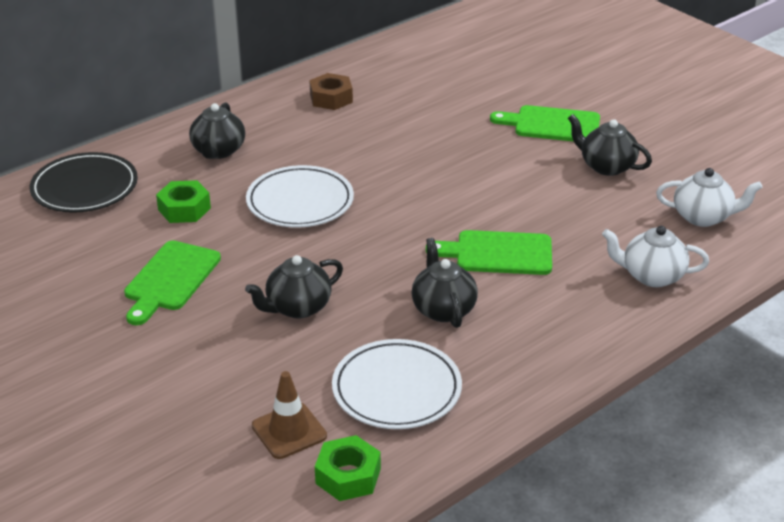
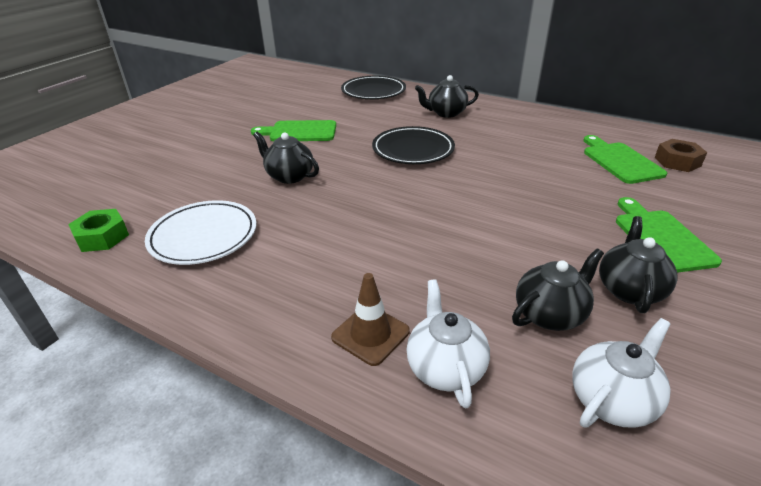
camera: 70 degrees right, 0 degrees up
(184, 209) = (374, 119): green nut -> none
(289, 431) = (153, 203): brown traffic cone -> brown traffic cone (370, 334)
(300, 202) = (413, 150): white plate -> black plate
(331, 98) = (555, 131): brown nut -> brown nut (677, 161)
(443, 309) = (315, 236): black teapot -> black teapot (550, 314)
(498, 253) = (412, 248): green cutting board -> green cutting board (620, 161)
(703, 217) = (612, 399): white teapot -> white teapot turned 120 degrees counterclockwise

